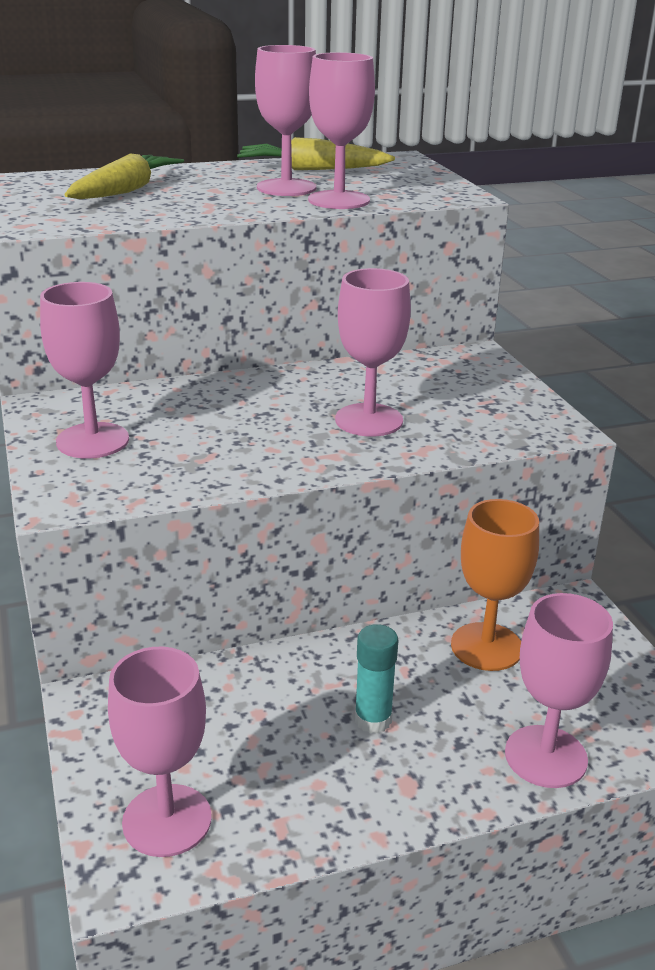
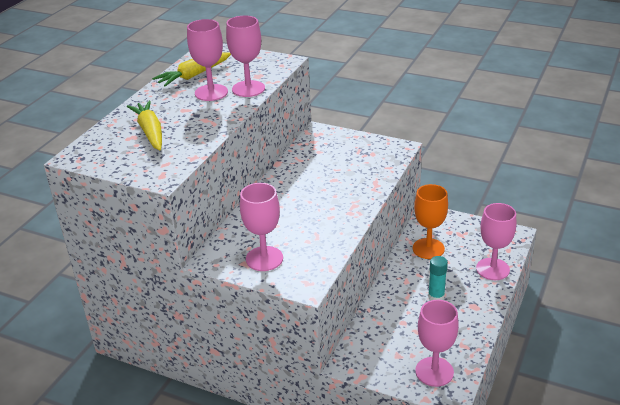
camera: 45 degrees left, 5 degrees up
(369, 420) = (338, 184): pink goblet -> none

